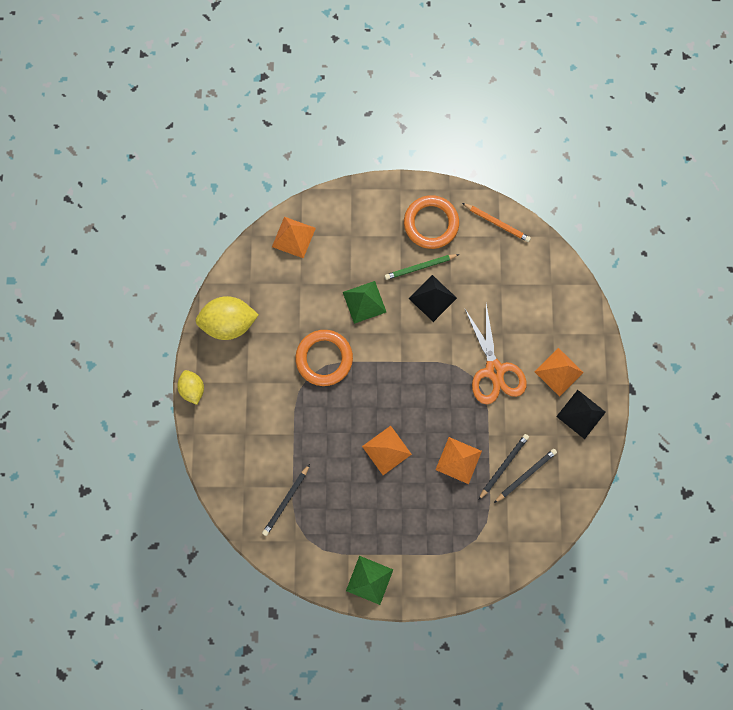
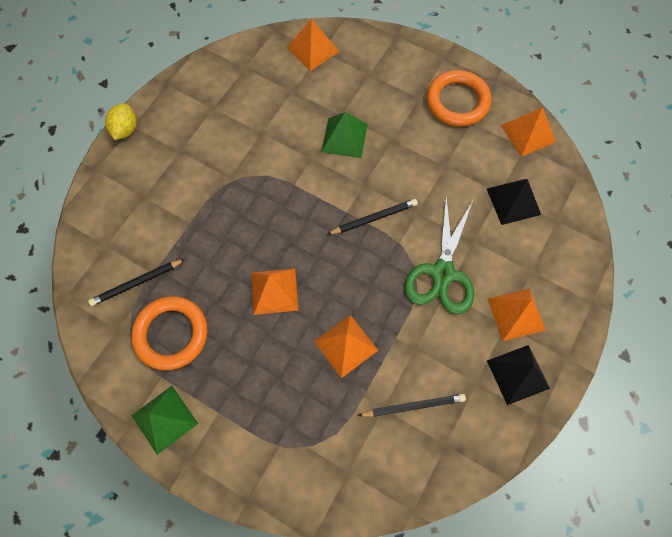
camera: 30 degrees right, 10 degrees down
(230, 323) = (201, 91): yellow lemon -> none
(324, 358) = (269, 168): orange ring -> orange ring (171, 334)
(420, 267) = (422, 134): green pencil -> none
(432, 298) = (417, 169): black pyramid -> black pyramid (513, 201)
(494, 370) = (442, 273): orange scissors -> green scissors
(496, 223) = (528, 133): orange pencil -> orange pyramid
(503, 466) = (393, 381): black pencil -> black pencil (374, 218)

